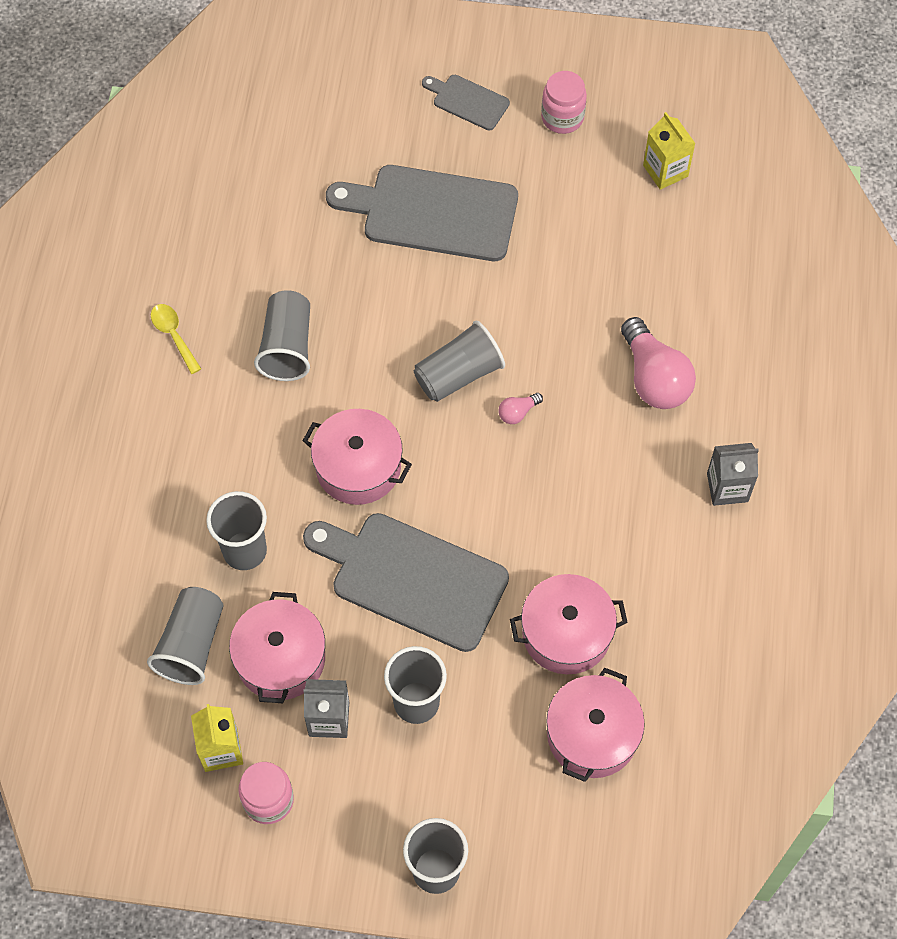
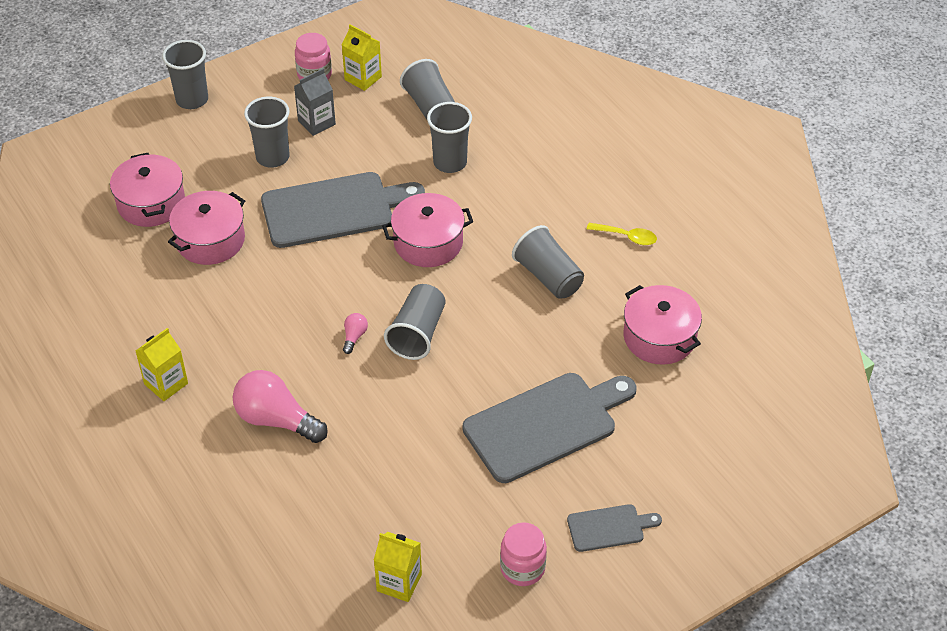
camera: 140 degrees right, 15 degrees down
(280, 658) = (373, 130): pink pot -> pink pot (659, 337)
(727, 487) = (166, 384): grey carton -> yellow carton

